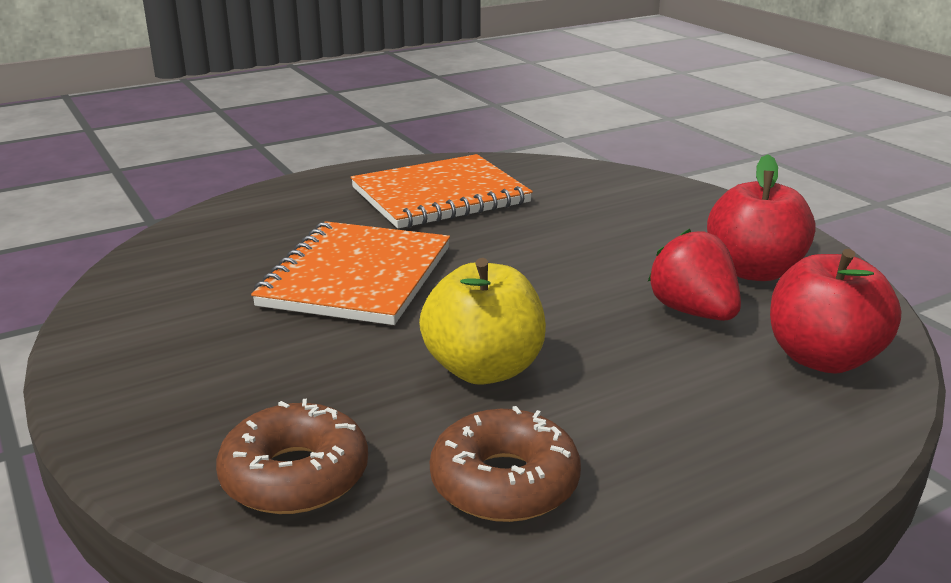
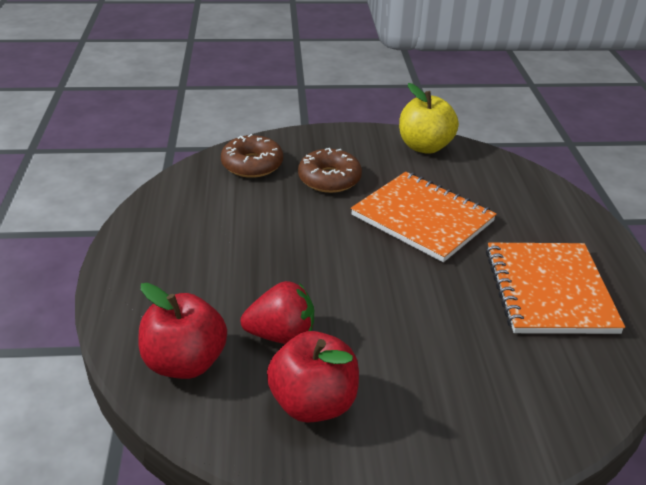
camera: 115 degrees right, 10 degrees up
(484, 369) = (287, 230): yellow apple -> yellow apple (424, 147)
(504, 482) = (199, 208): brown donut -> brown donut (329, 179)

